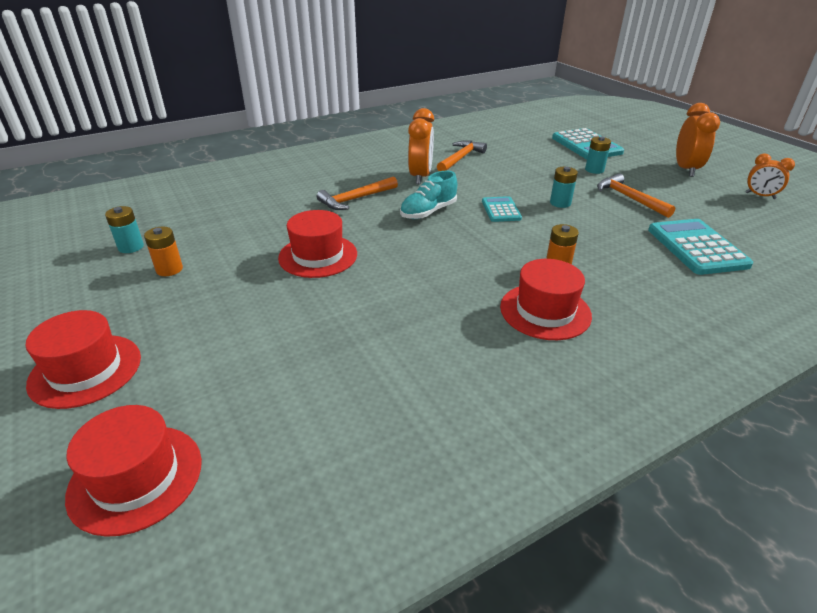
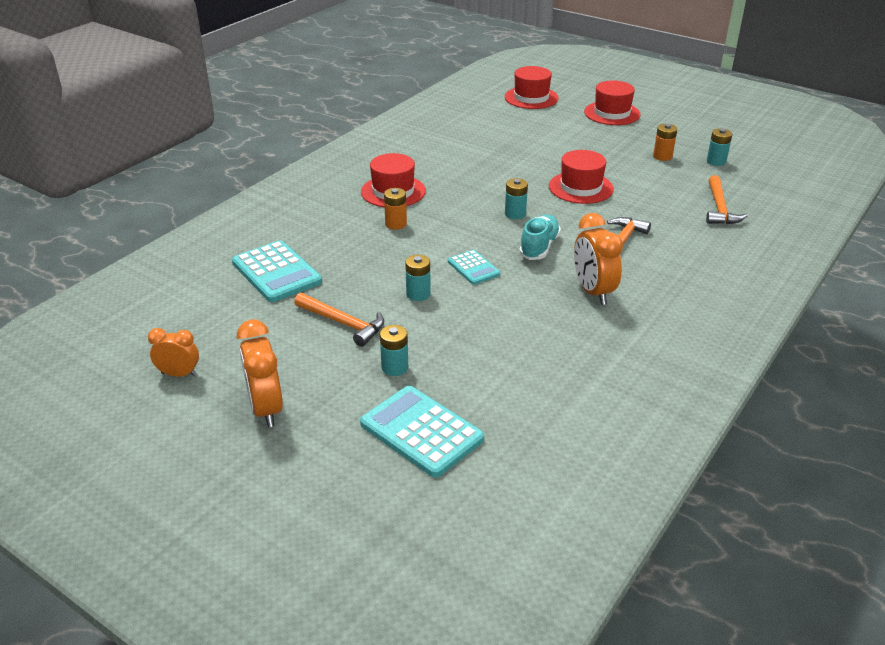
camera: 155 degrees right, 0 degrees up
(420, 245) = (515, 214): none -> turquoise battery
(460, 158) = (578, 340): orange hammer -> orange hammer (719, 208)

